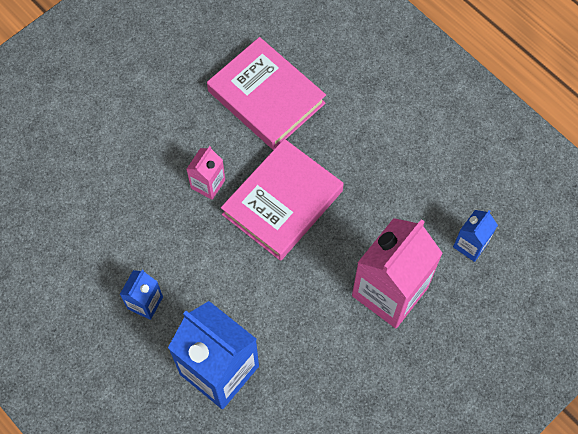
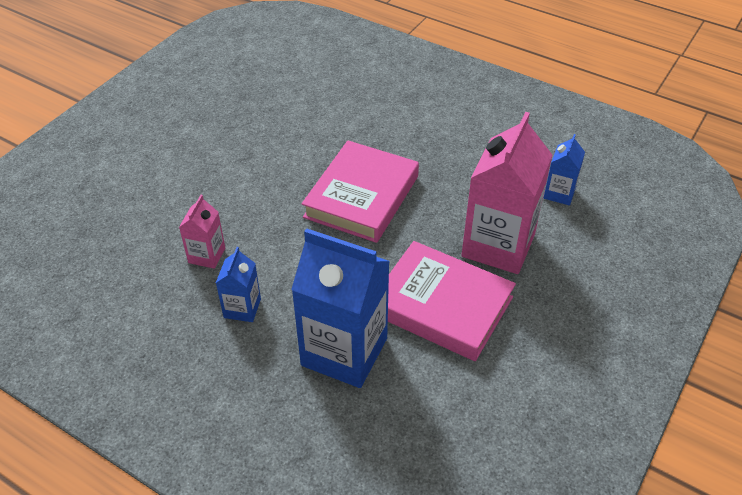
camera: 15 degrees left, 20 degrees down
(208, 184) = (280, 196): pink carton -> pink carton (207, 255)
(266, 97) = (317, 122): pink book -> pink book (442, 305)

